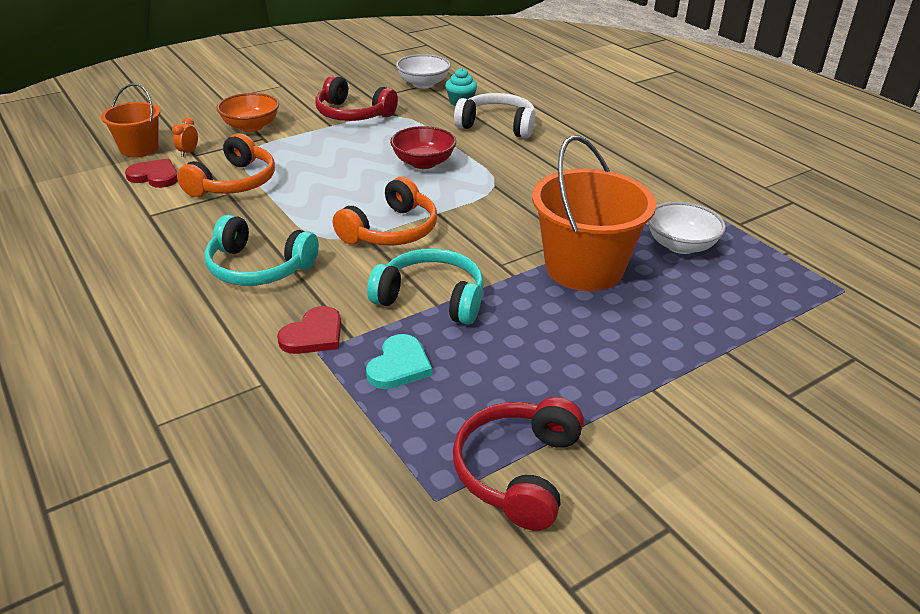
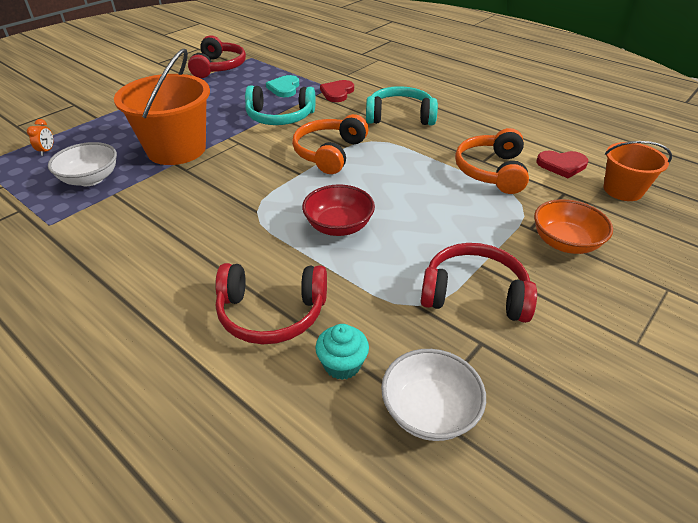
camera: 165 degrees right, 5 degrees up
(188, 152) = (574, 194): orange clock -> orange clock (47, 151)
(497, 125) = (271, 313): white headphones -> red headphones

